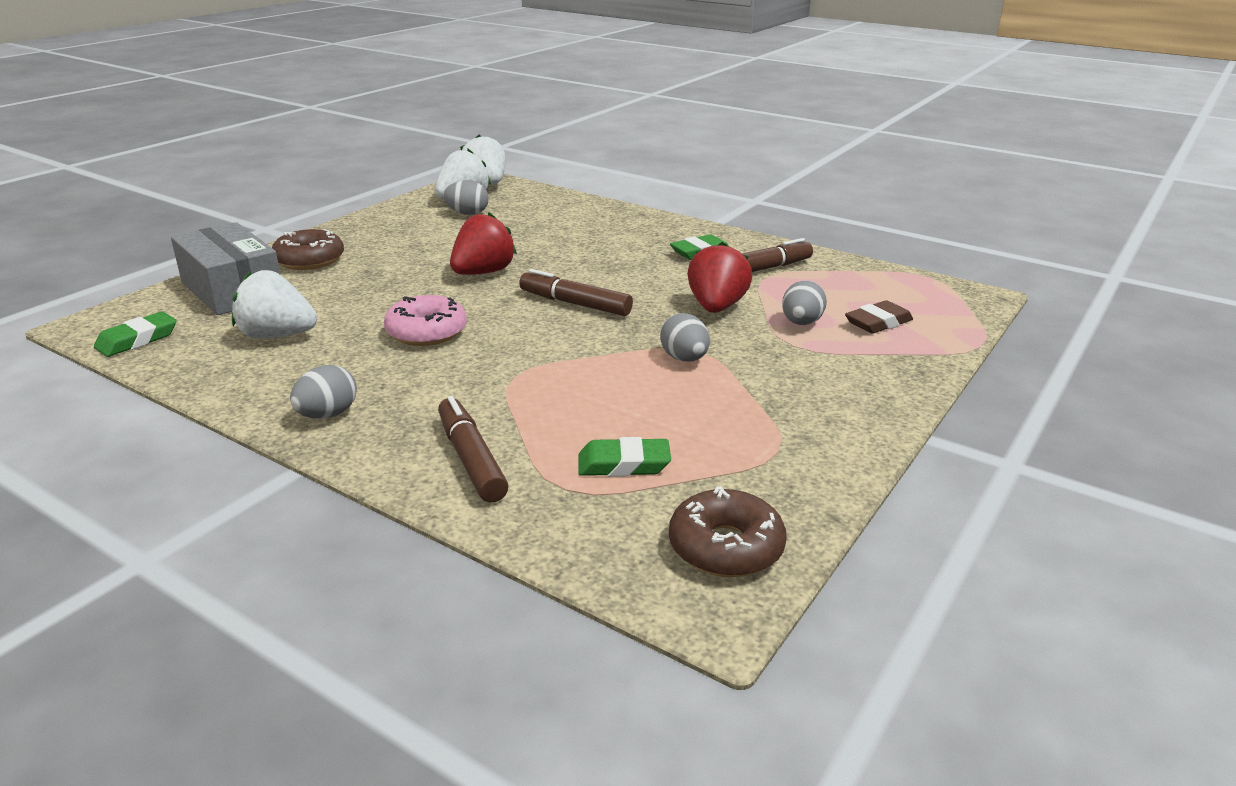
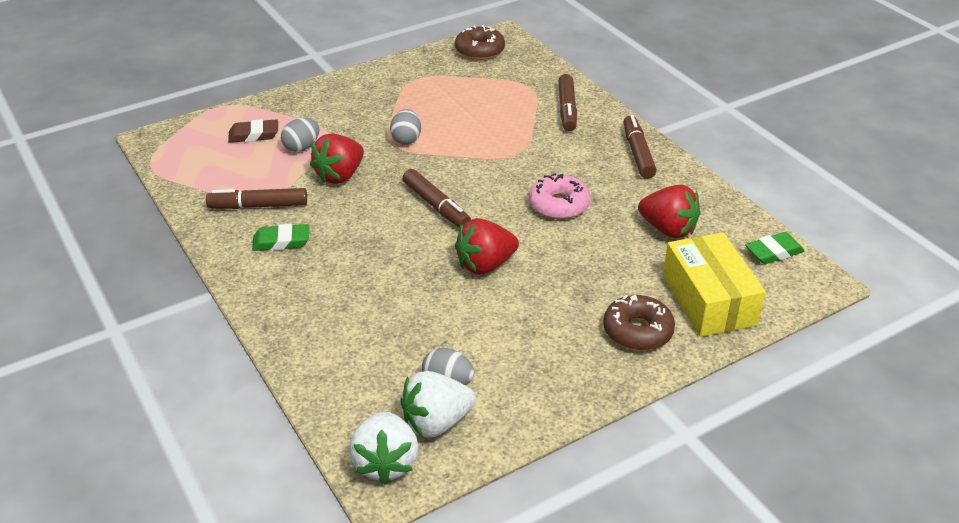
camera: 155 degrees left, 10 degrees up
(232, 290) = (708, 300): grey box -> yellow box
(277, 335) = (668, 229): white strawberry -> red strawberry
(327, 415) = (637, 153): grey egg -> brown marker
(623, 464) = (494, 90): green eraser -> none

